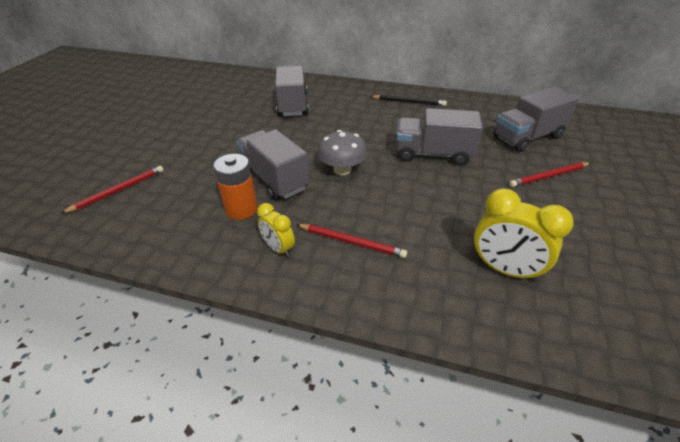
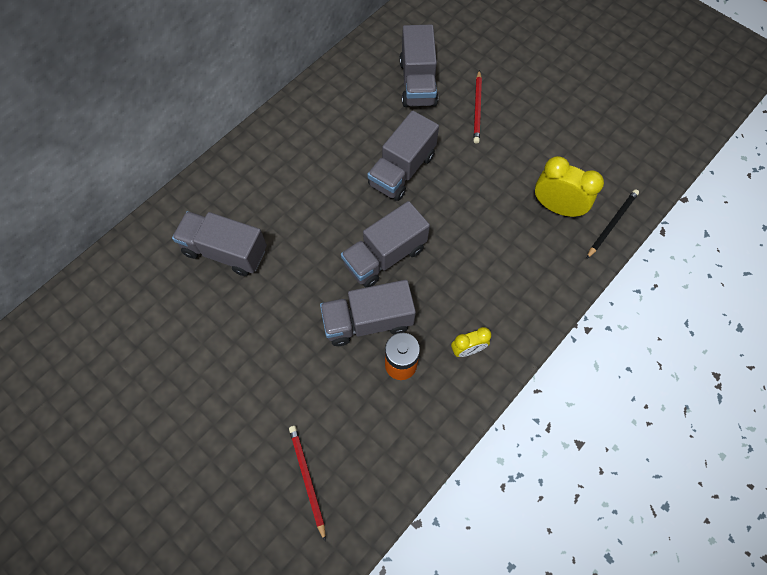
camera: 65 degrees left, 25 degrees up
(342, 170) = (385, 256): grey mushroom -> grey truck
(351, 242) = (485, 292): red pencil -> none
(409, 102) = (295, 136): black pencil -> black pencil (611, 224)
(504, 269) = (556, 207): yellow clock -> yellow clock turned 120 degrees counterclockwise

